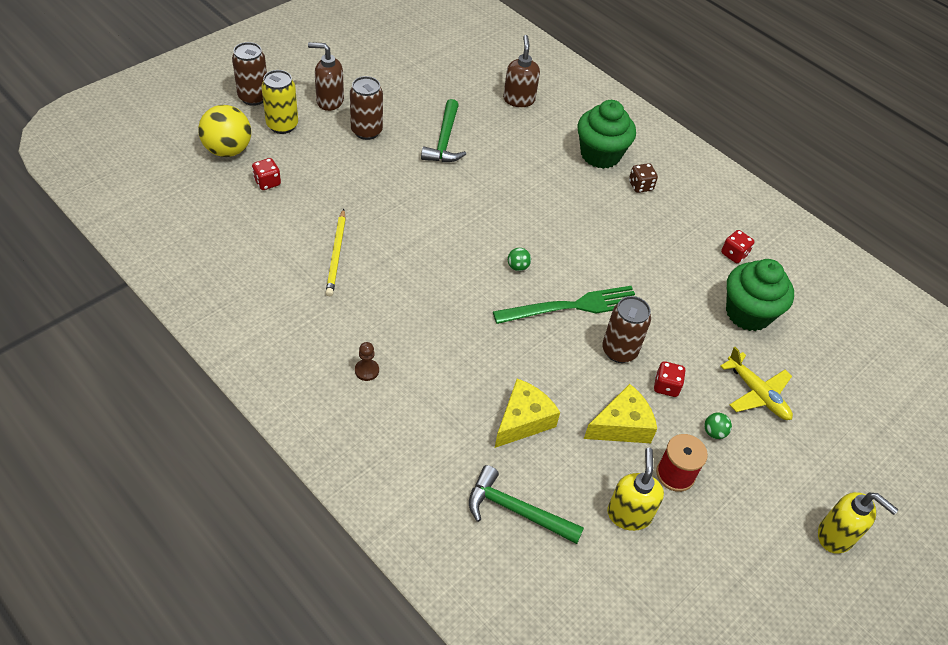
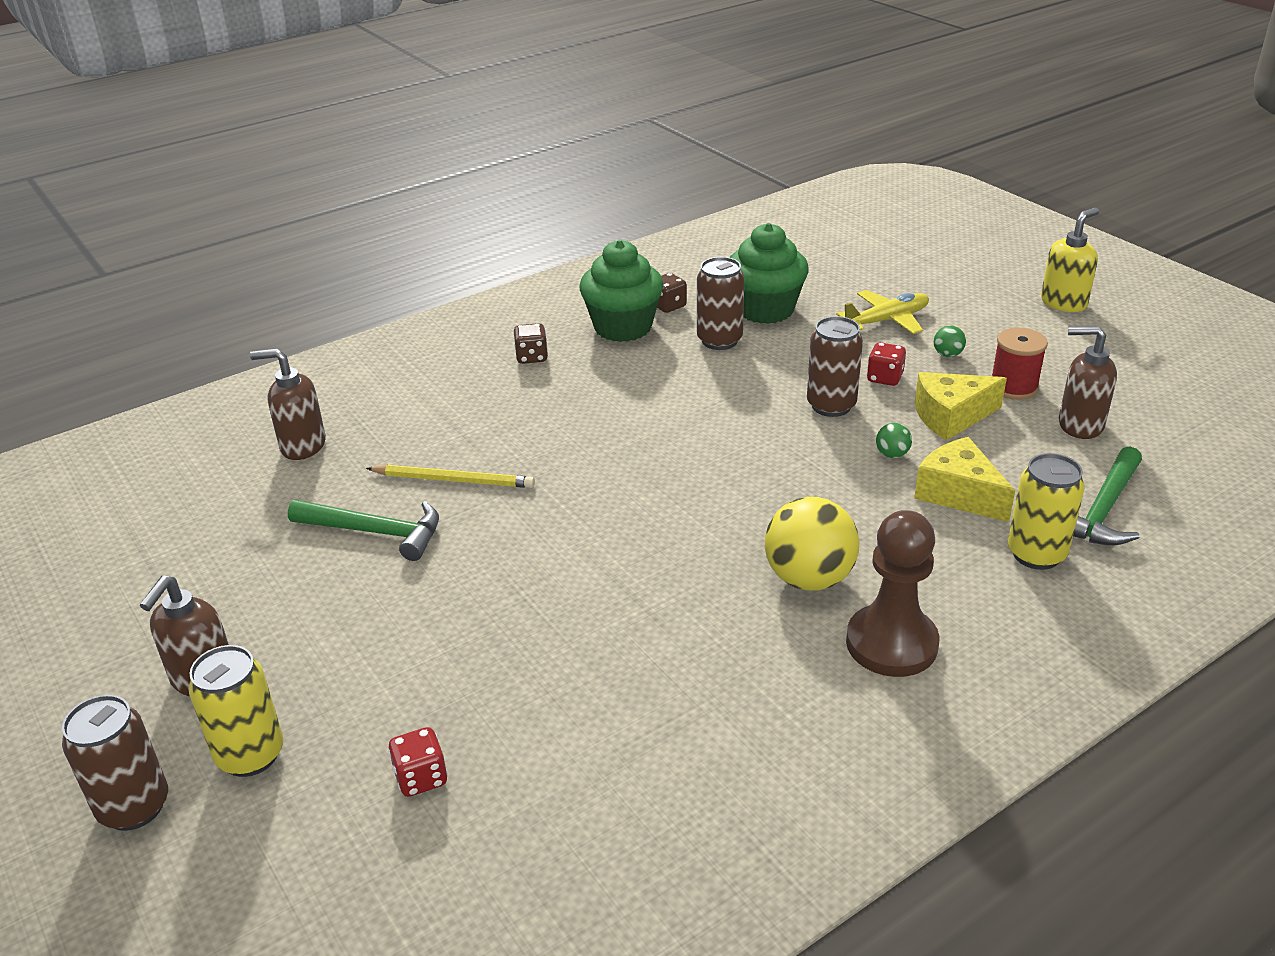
camera: 75 degrees left, 15 degrees down
(228, 150) = (299, 849): yellow ball -> yellow ball (809, 578)
(336, 254) = (633, 675): yellow pencil -> yellow pencil (453, 480)
(366, 131) = (316, 628): brown can -> brown can (719, 340)
(367, 370) = (891, 643): brown pawn -> brown pawn, size x2.27
(460, 459) = (1036, 554): none -> yellow can
(518, 267) = (677, 476): green ball -> green ball (892, 454)
(572, 306) = (755, 435): green fork -> none
(600, 155) = (458, 383): green cupcake -> green cupcake (623, 327)
(621, 426) = (951, 416): yellow cheese -> yellow cheese turned 90 degrees counterclockwise
(629, 514) = (1079, 425): yellow soap dispenser -> brown soap dispenser
(734, 254) = (668, 306): red dice -> brown dice

